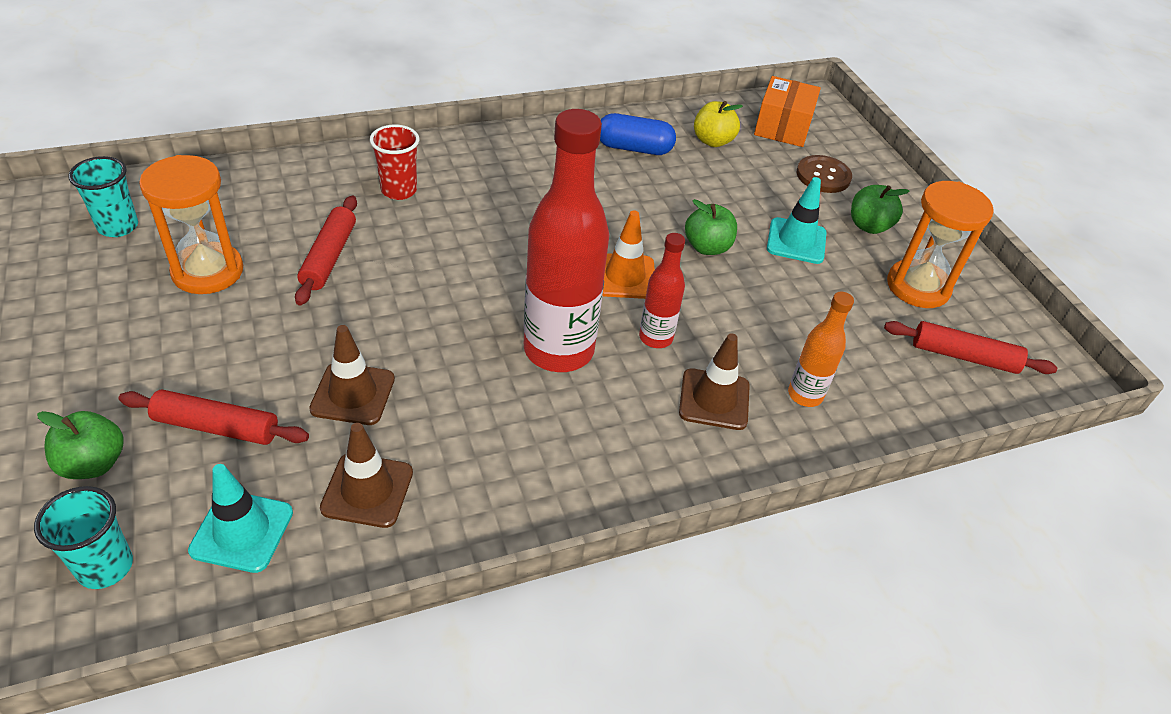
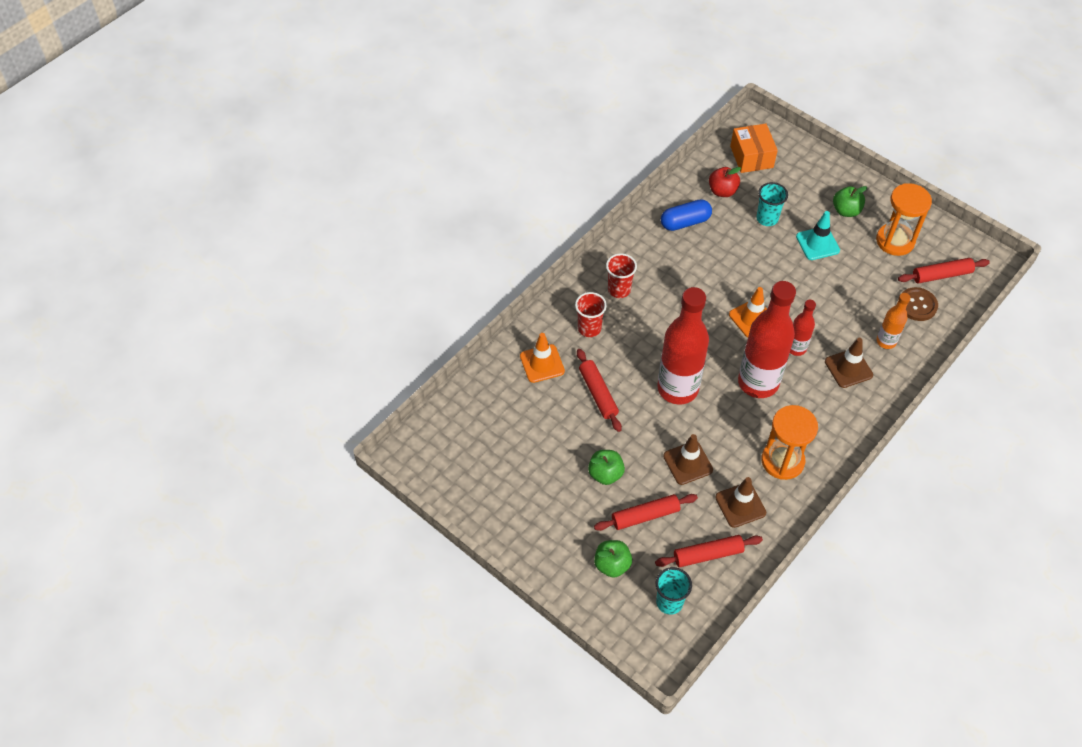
camera: 25 degrees left, 10 degrees up
(118, 226) = (471, 439): turquoise cup -> turquoise cup (767, 218)
(208, 271) = (548, 438): orange hourglass -> orange hourglass (782, 461)
(242, 531) = (707, 554): turquoise traffic cone -> red rolling pin
(299, 196) = (542, 363): none -> orange traffic cone
(438, 302) = (677, 388): none -> red bottle
(479, 172) = (619, 290): none -> red cup
(707, 247) = (777, 274): green apple -> green apple (605, 474)
(712, 141) = (722, 191): yellow apple -> red apple
(823, 176) = (799, 185): brown button -> brown button (917, 305)

